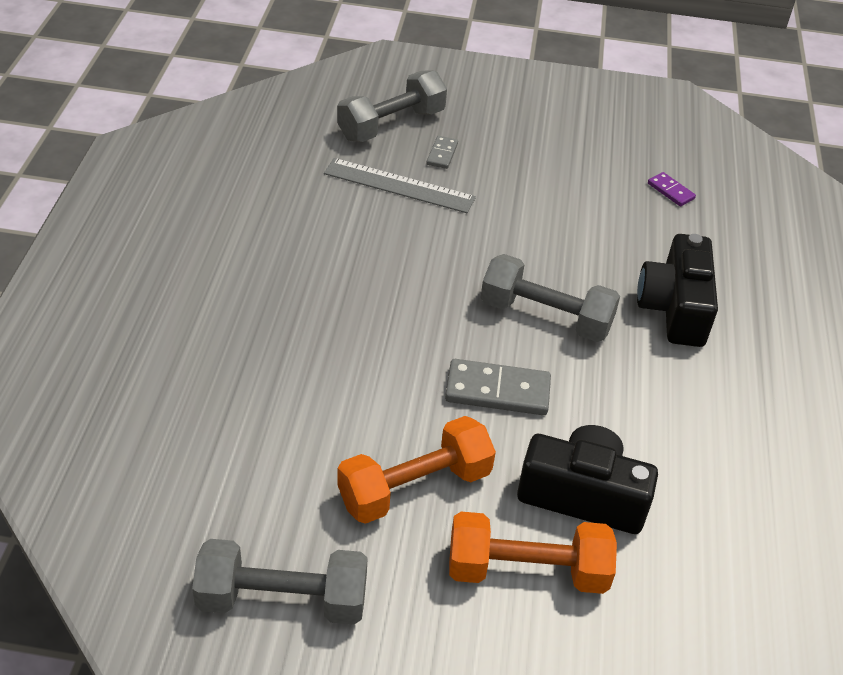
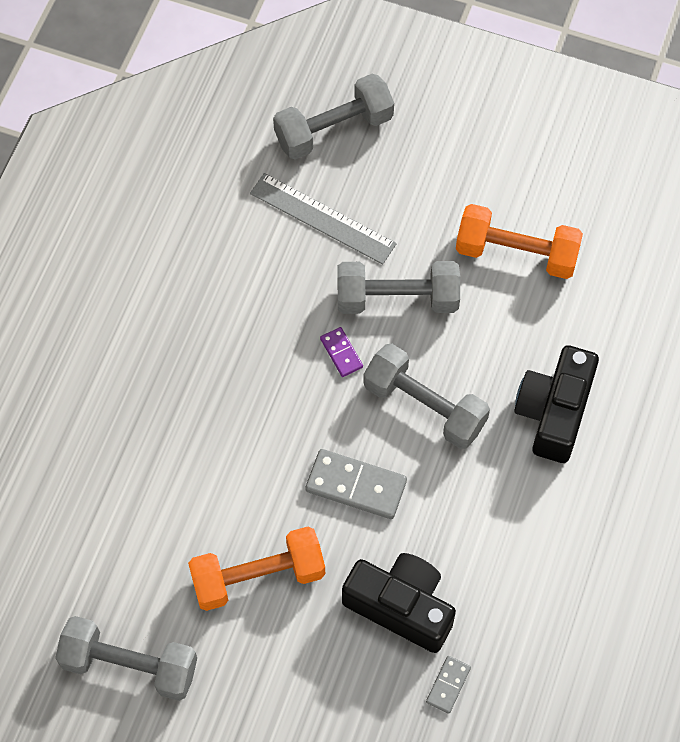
camera: 15 degrees right, 20 degrees up
(442, 154) = (377, 178): grey domino -> grey domino (448, 685)
(490, 237) = (397, 298): none -> grey dumbbell
(527, 570) = (332, 671): orange dumbbell -> orange dumbbell (516, 253)
(671, 191) = (604, 257): purple domino -> purple domino (341, 353)

